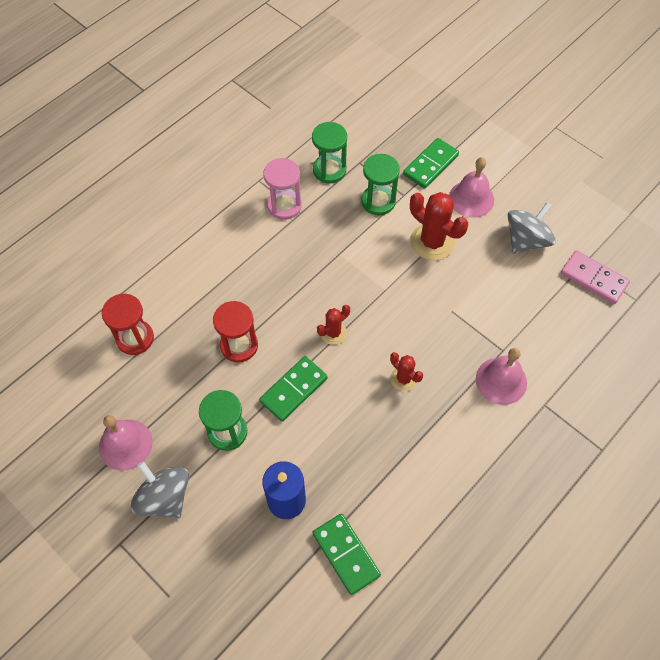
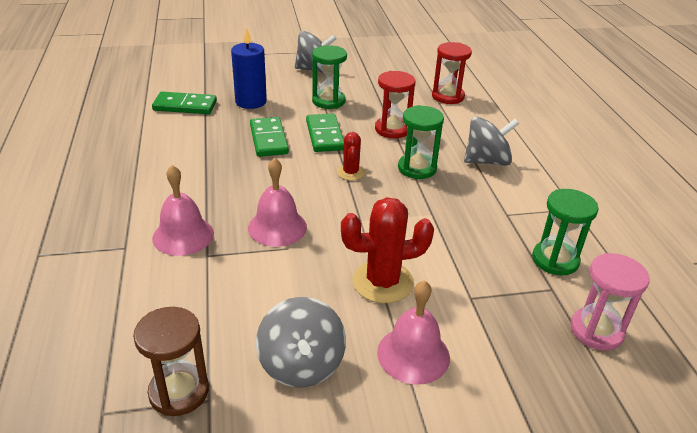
camera: 125 degrees right, 25 degrees down
(125, 444) = (368, 70): pink bell -> pink bell (277, 227)
(236, 255) = (487, 161): none -> grey spinning top
(284, 206) = (525, 209): pink hourglass -> pink hourglass (596, 331)
(378, 201) = (477, 272): green hourglass -> green hourglass (417, 168)
(403, 379) = (263, 185): red cactus -> none
(430, 165) = (501, 349): green domino -> green domino (268, 139)
(594, 278) = (179, 391): pink domino -> brown hourglass

